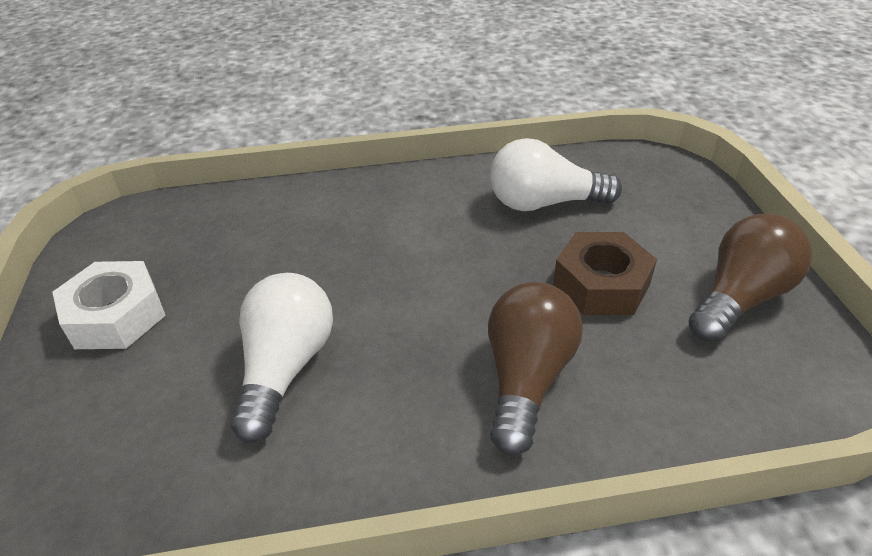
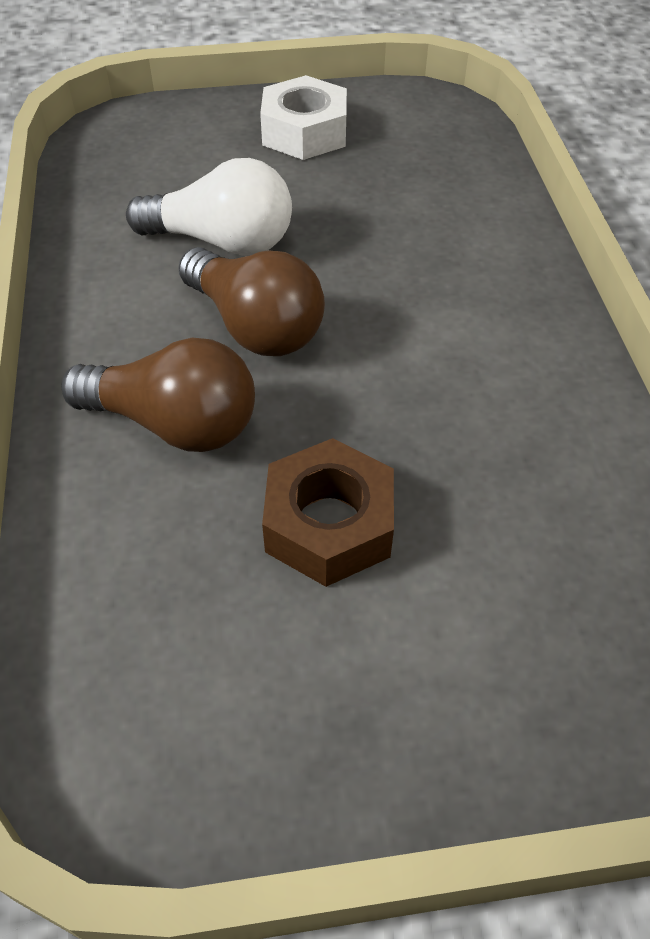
camera: 90 degrees right, 10 degrees up
(544, 203) = (523, 480): white light bulb -> none
(739, 298) = (288, 708): brown light bulb -> brown light bulb (255, 326)

